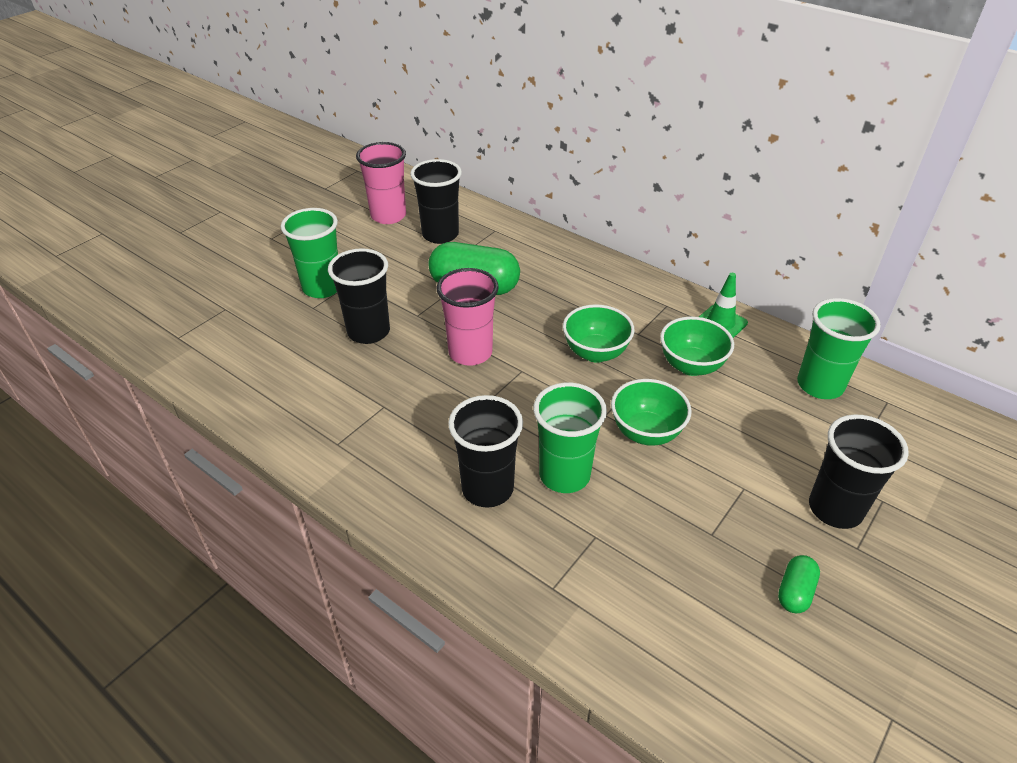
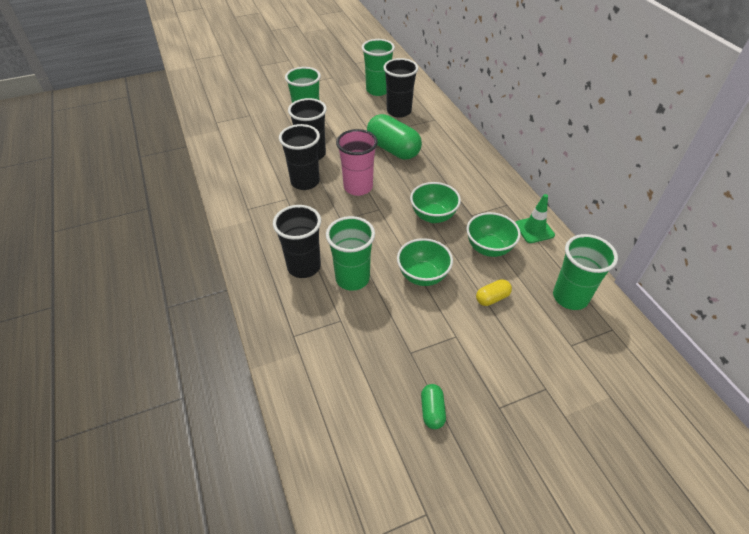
camera: 30 degrees right, 5 degrees up
(388, 216) = (377, 90): pink cup -> green cup
(744, 423) = (492, 298): none -> yellow capsule
(795, 592) = (432, 411): green capsule -> green capsule turned 60 degrees counterclockwise
(835, 509) = (506, 377): black cup -> black cup (305, 182)

